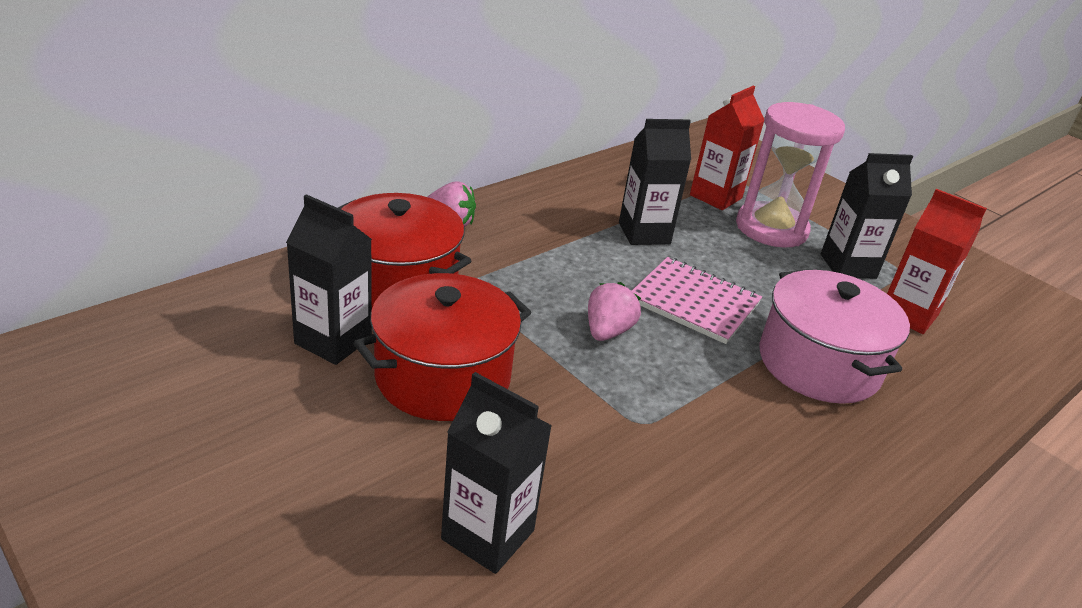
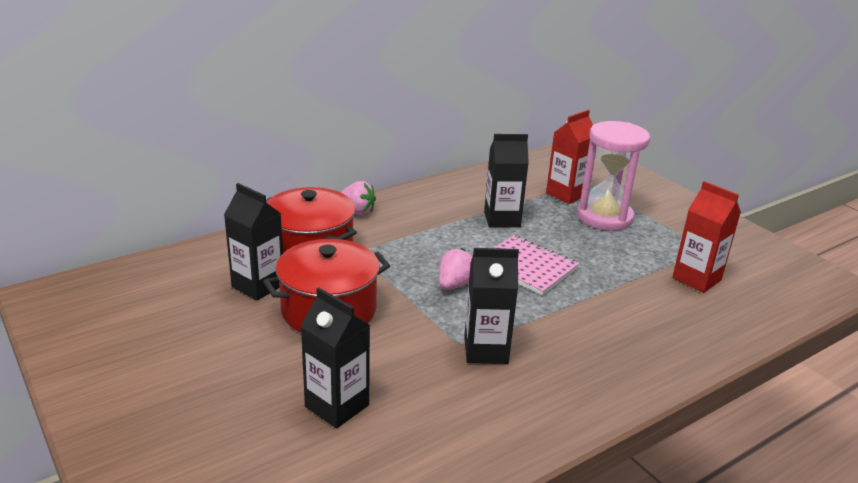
camera: 10 degrees right, 5 degrees down
(818, 364) = (611, 310): pink pot -> none
(848, 266) = (658, 244): black carton -> black carton (486, 350)

